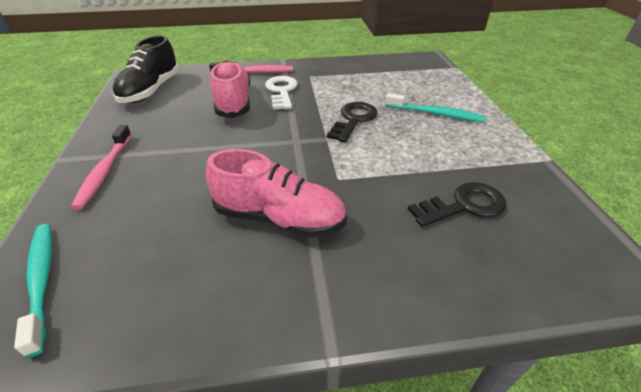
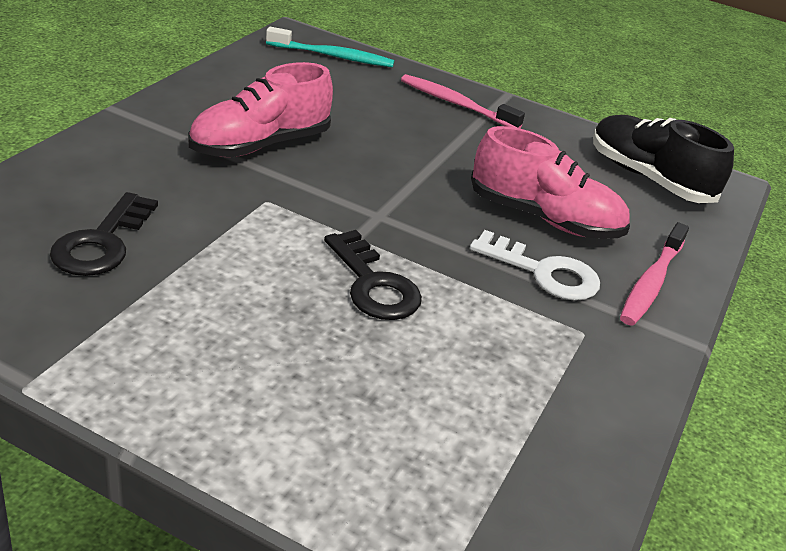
camera: 120 degrees right, 5 degrees down
(435, 114) = (285, 377): turquoise toothbrush -> none

